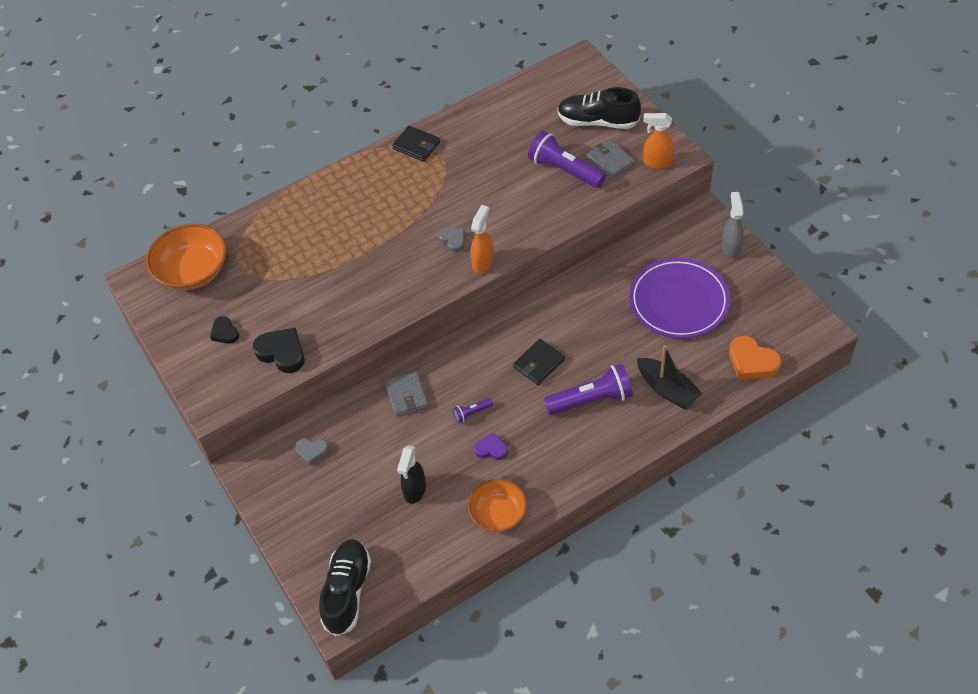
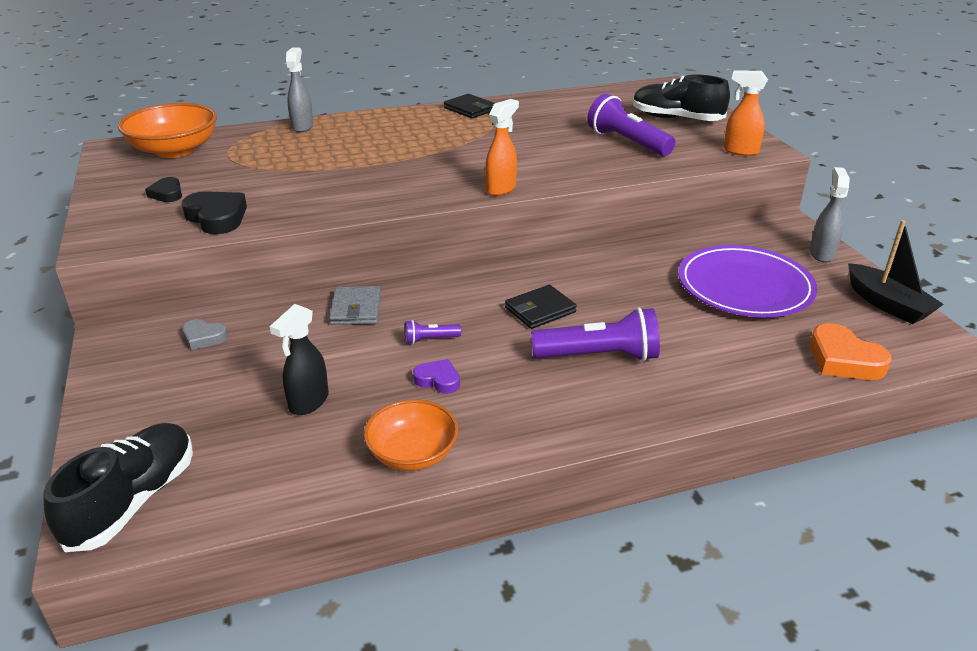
camera: 10 degrees right, 20 degrees down
(282, 209) = (302, 126): none -> grey spray bottle
(453, 240) = (474, 169): grey heart -> none
(610, 161) = (683, 143): grey wallet -> none
(667, 389) = (712, 365): black boat -> black boat (887, 304)

